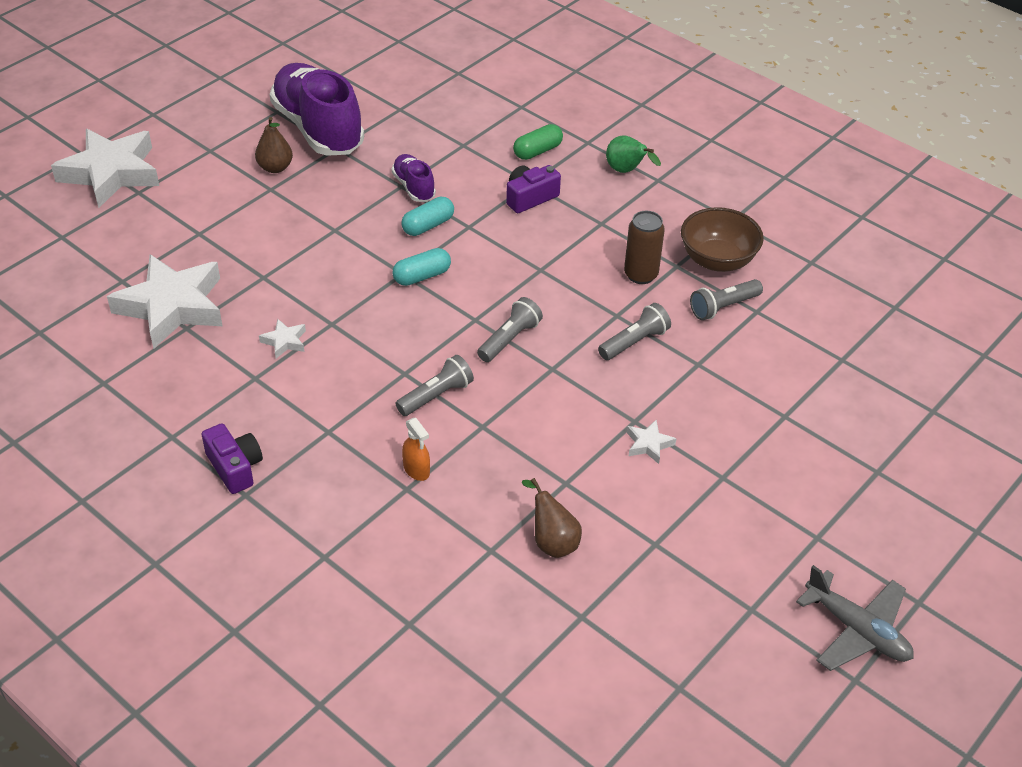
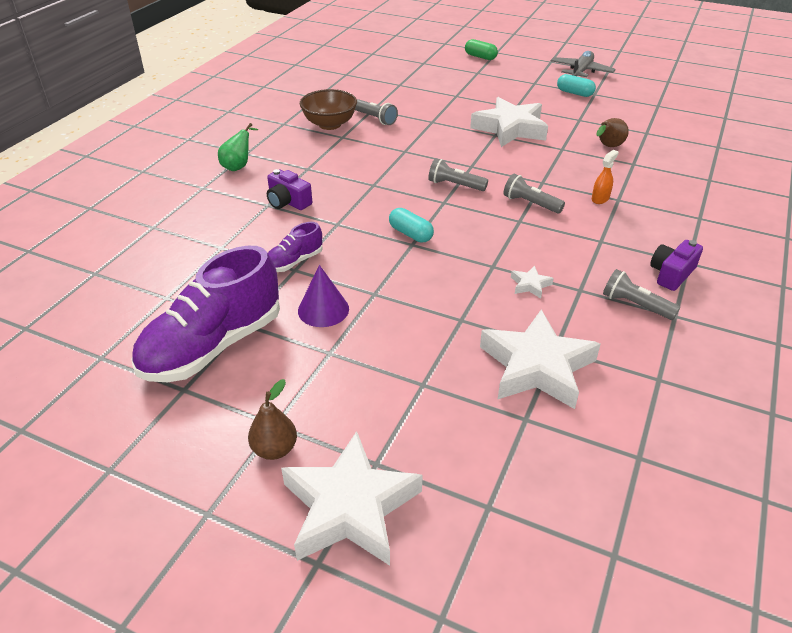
camera: 105 degrees left, 5 degrees down
(275, 168) = (292, 359): brown pear -> brown pear (275, 449)
(329, 194) = (323, 309): none -> purple cone
(428, 225) = (345, 243): turquoise capsule -> turquoise capsule (574, 93)
(537, 151) = (221, 208): green capsule -> green capsule (480, 57)
(634, 342) = (426, 142): grey flashlight -> grey flashlight (635, 305)
(640, 275) = (358, 147): brown can -> none
(648, 444) = (510, 128): white star -> white star, size x2.45

